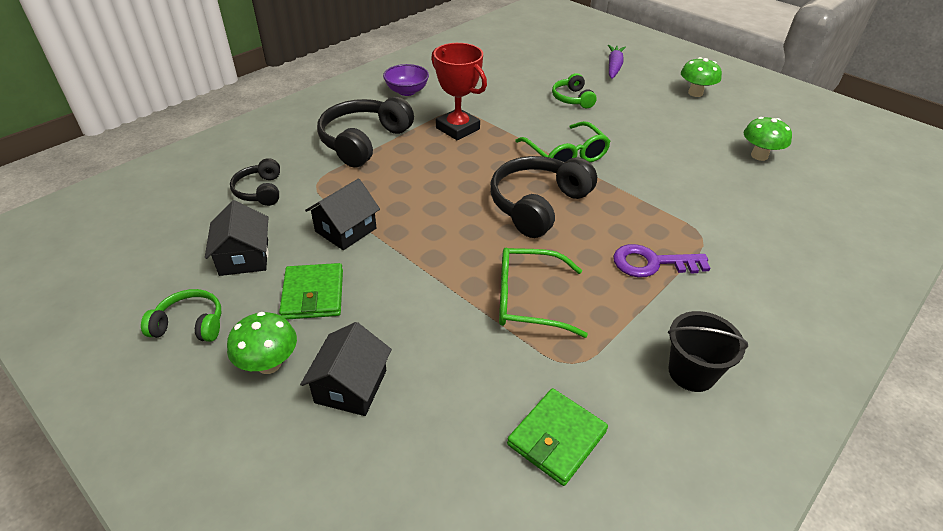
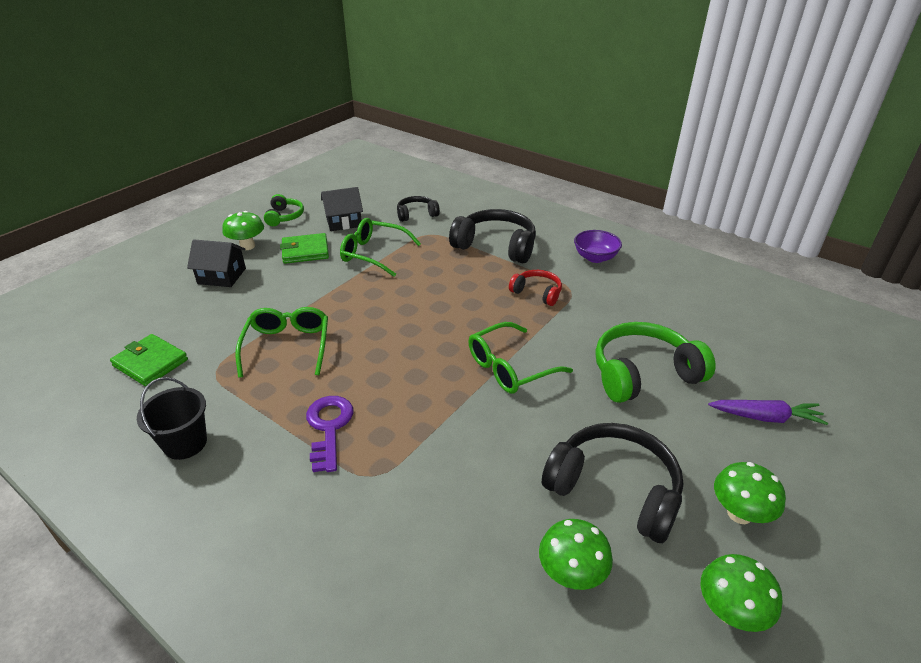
camera: 85 degrees right, 5 degrees down
(346, 230) = (374, 254): black house -> green glasses
(457, 128) = (537, 293): red trophy -> red headphones
(538, 205) = (417, 349): black headphones -> black headphones (614, 490)
(572, 99) = (643, 374): green headphones -> green headphones, size x1.82
(763, 111) = (730, 612): none -> green mushroom

